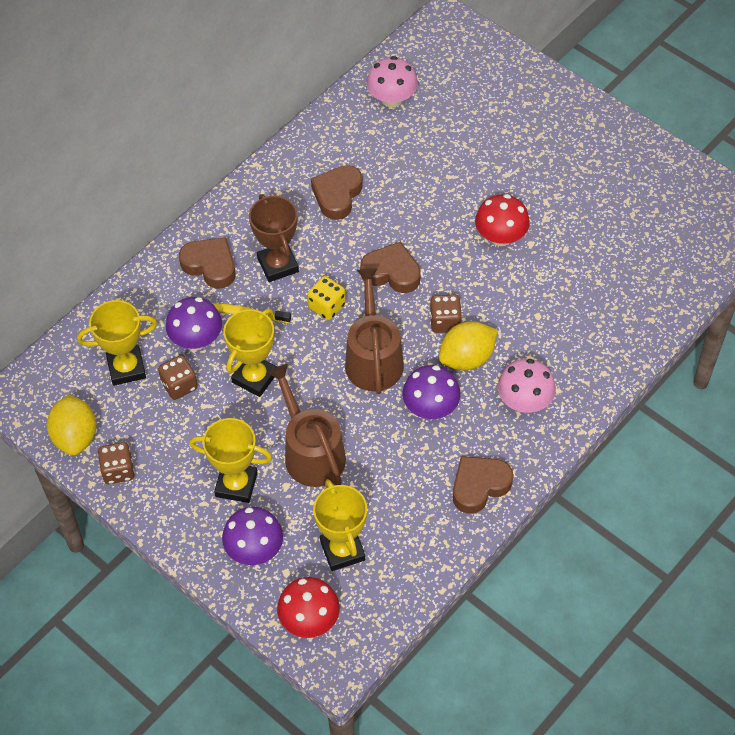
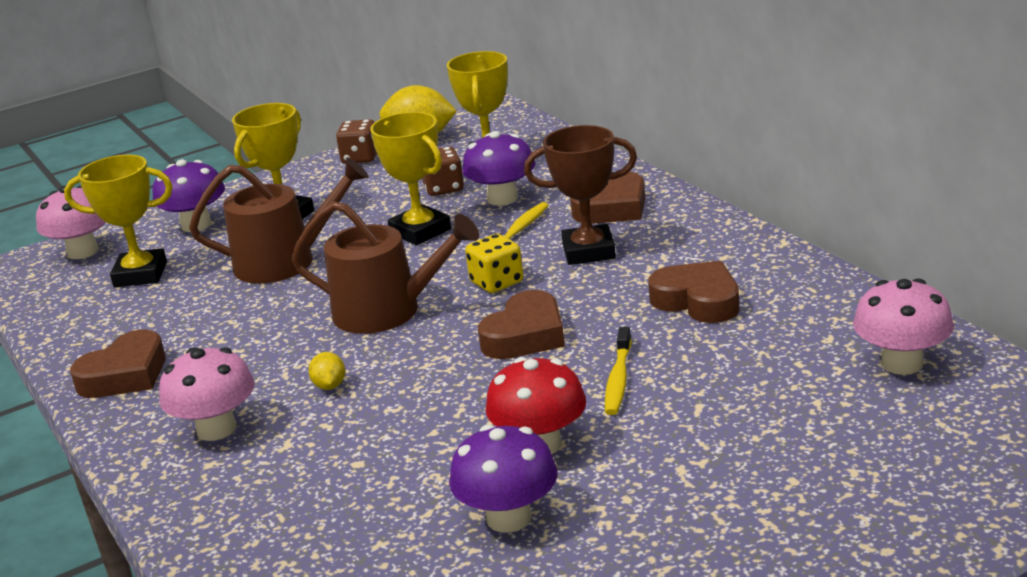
camera: 110 degrees right, 30 degrees down
(309, 620) = (83, 252): red mushroom -> pink mushroom
(430, 408) = (275, 348): purple mushroom -> purple mushroom (509, 518)
(431, 216) = (618, 379): none -> yellow toothbrush
(445, 322) = (407, 373): brown dice -> none
(467, 358) = (330, 386): yellow lemon -> yellow lemon, size x0.48
(479, 486) = (125, 375): brown heart -> brown heart turned 60 degrees clockwise

